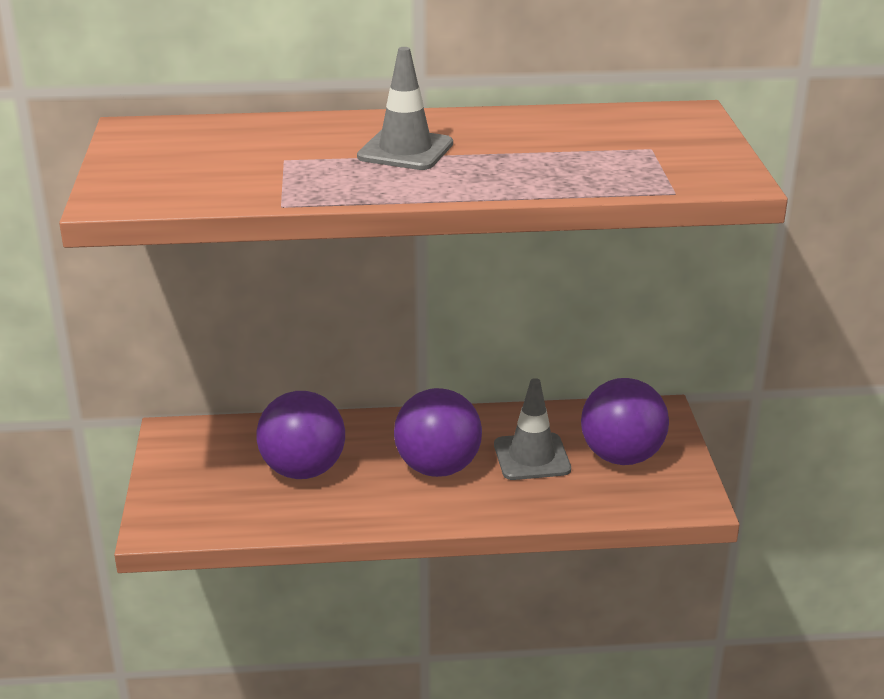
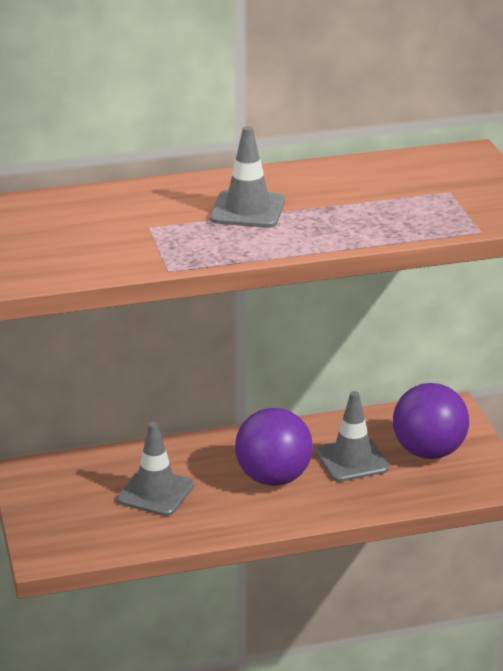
camera: 10 degrees left, 0 degrees up
(303, 470) = (155, 492): purple ball -> grey traffic cone

